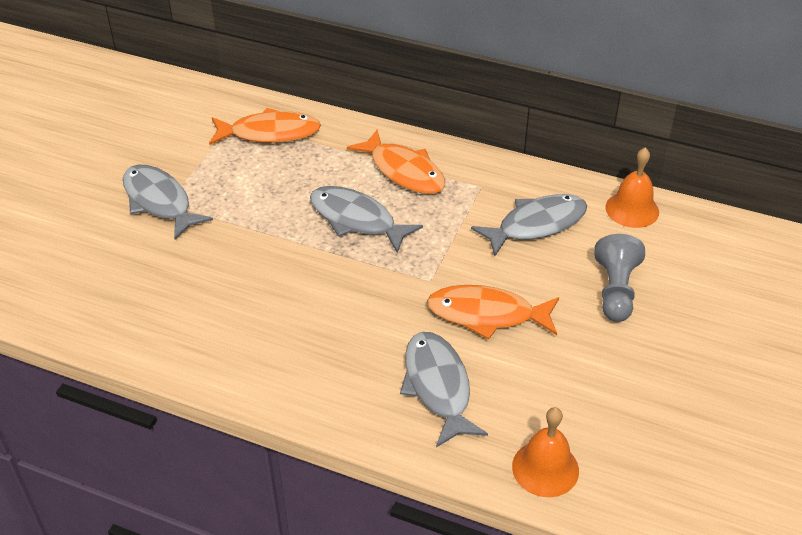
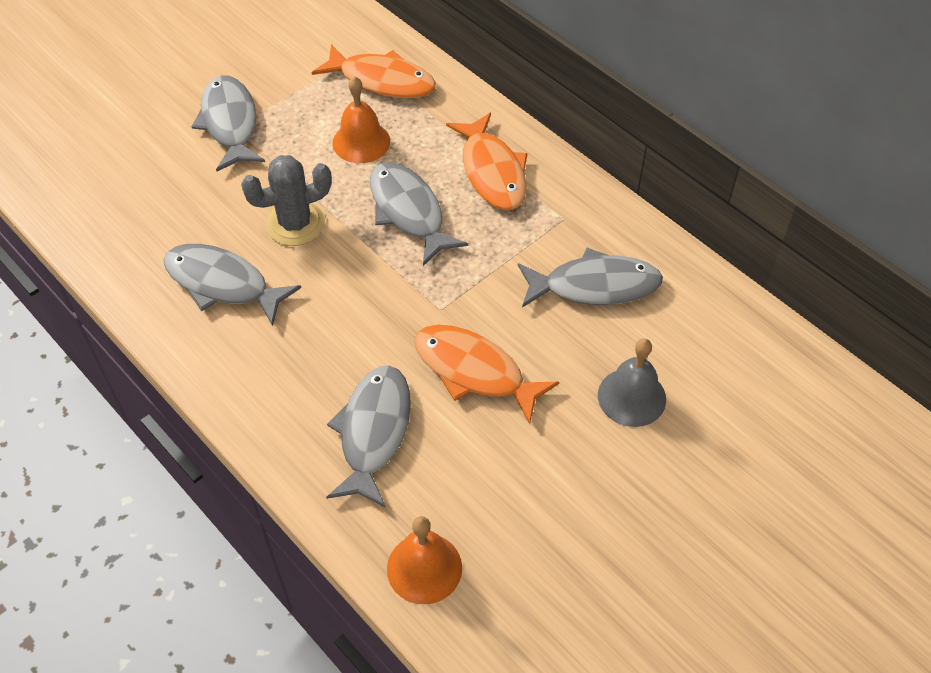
camera: 25 degrees right, 10 degrees up
(235, 323) = (223, 284): none -> grey fish
(268, 258) = (295, 224): none -> grey cactus
(615, 291) = (631, 397): grey pawn -> grey bell
(632, 209) = (716, 306): orange bell -> orange bell (361, 142)

